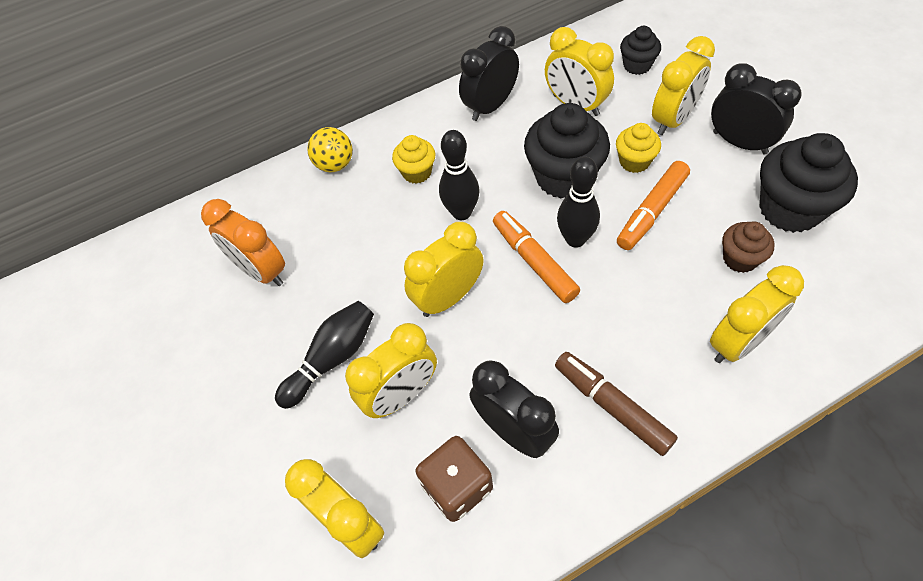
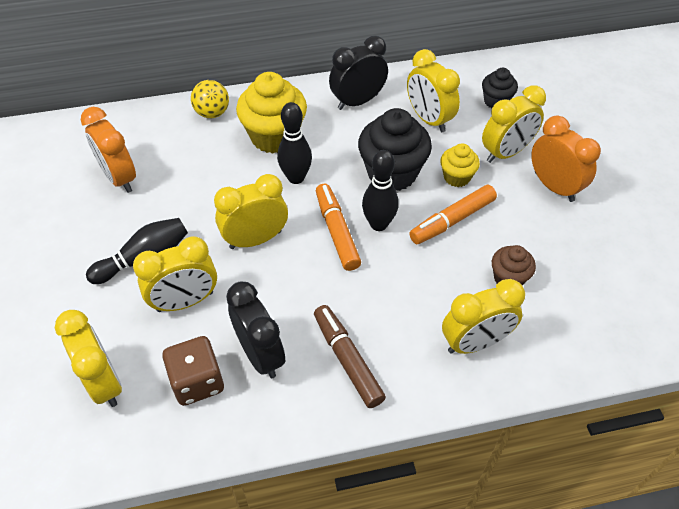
camera: 10 degrees right, 5 degrees down
(417, 172) = (274, 137): yellow cupcake -> yellow cupcake, size x1.85
(739, 143) = (554, 187): black clock -> orange clock
(789, 209) = (571, 251): black cupcake -> none

